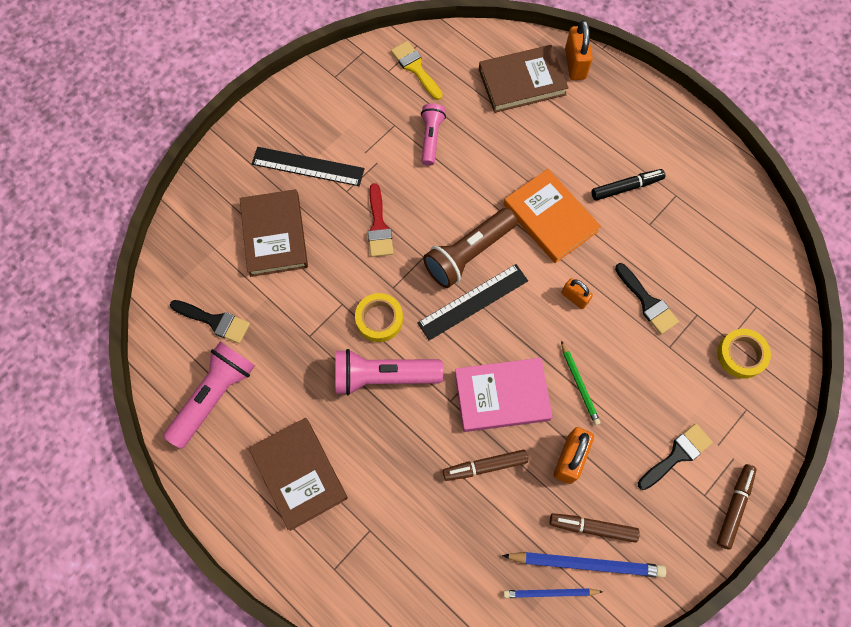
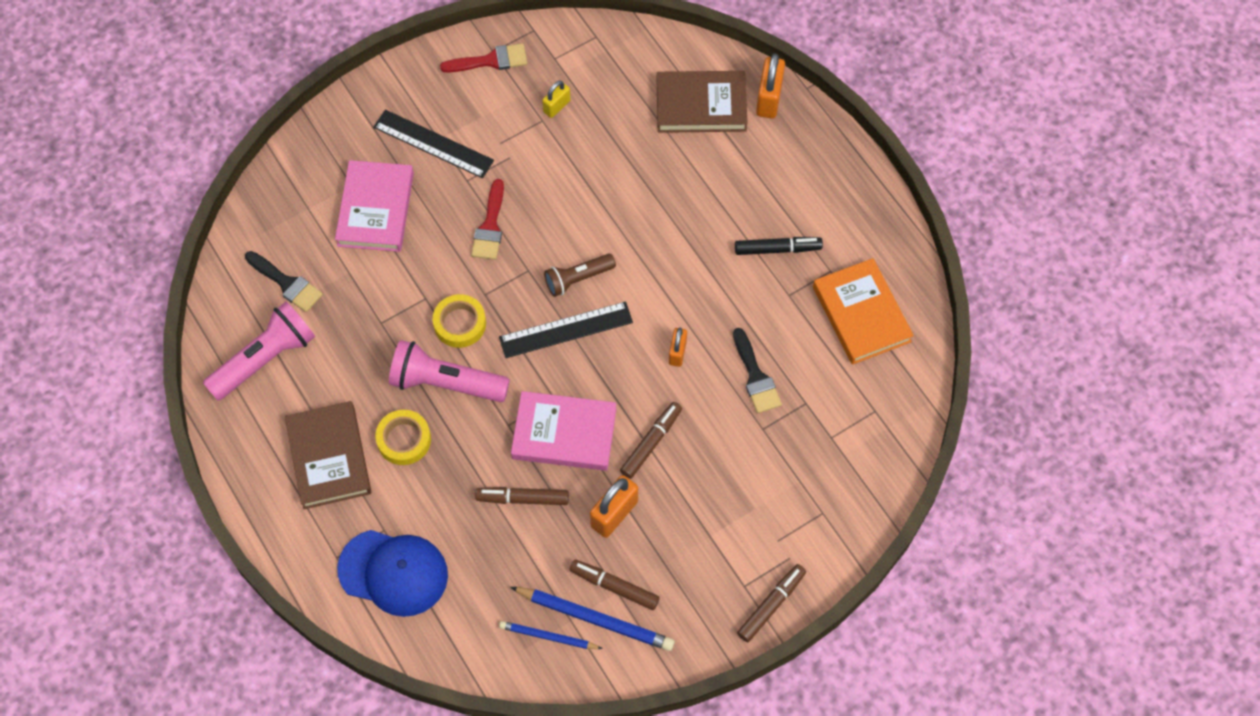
camera: 15 degrees right, 5 degrees down
(275, 235) = (376, 209): brown book -> pink book
(335, 85) = (490, 60): none -> red brush
(390, 569) = (393, 572): none -> blue cap
(403, 110) = (557, 106): none -> yellow padlock
(415, 68) = (586, 62): yellow brush -> none
(431, 138) = (578, 144): pink flashlight -> none
(468, 254) = (578, 279): brown flashlight -> brown flashlight, size x0.62
(550, 218) = (680, 262): orange book -> orange book (861, 314)
(574, 298) = (677, 352): orange padlock -> orange padlock turned 45 degrees clockwise
(579, 384) = (651, 443): green pencil -> brown marker
(677, 455) = (729, 539): black brush -> none
(741, 355) = (838, 456): yellow tape -> yellow tape (404, 440)

